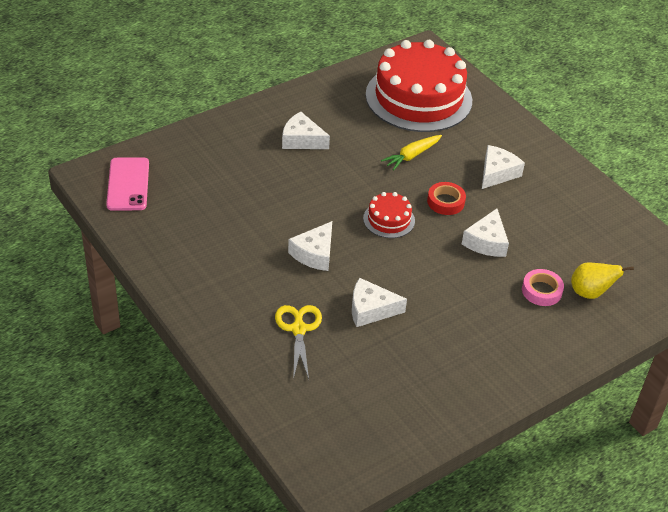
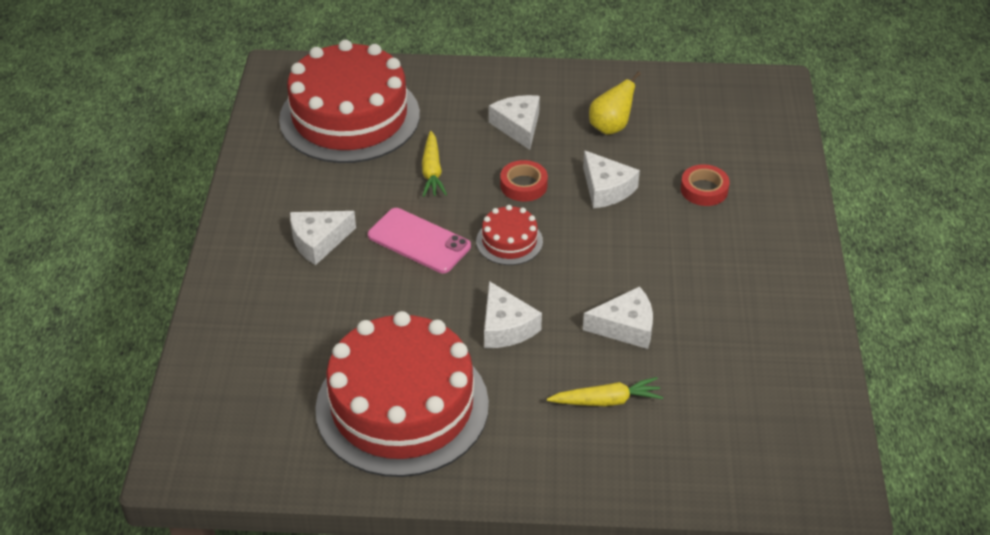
camera: 50 degrees left, 0 degrees up
(128, 184) = (234, 434): pink phone -> pink phone (419, 241)
(209, 240) = (402, 406): none -> red cake
(298, 329) = (606, 400): yellow scissors -> yellow carrot
(370, 309) = (625, 327): white cheese -> white cheese turned 135 degrees counterclockwise
(541, 291) = (704, 189): pink tape -> red tape
(590, 293) = (733, 160): yellow pear -> yellow pear (610, 127)

